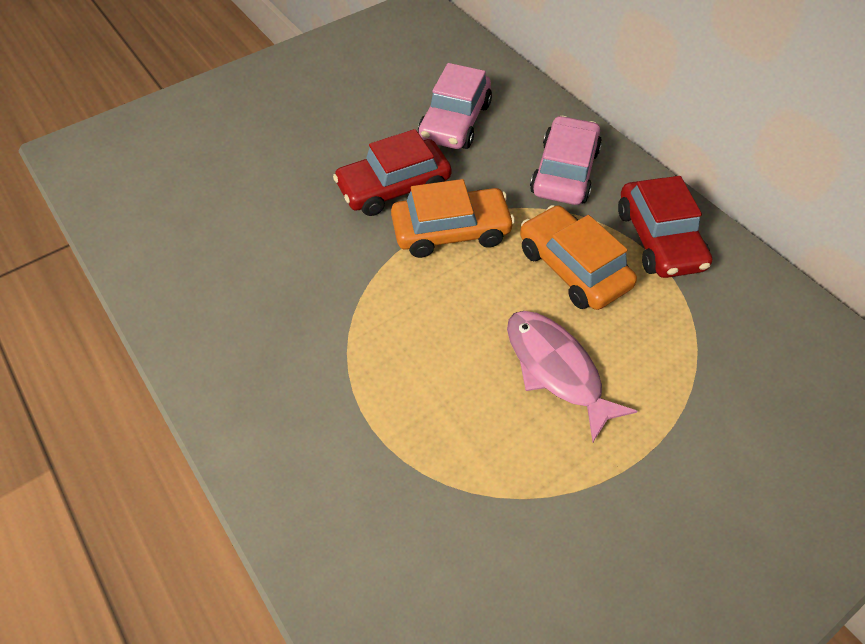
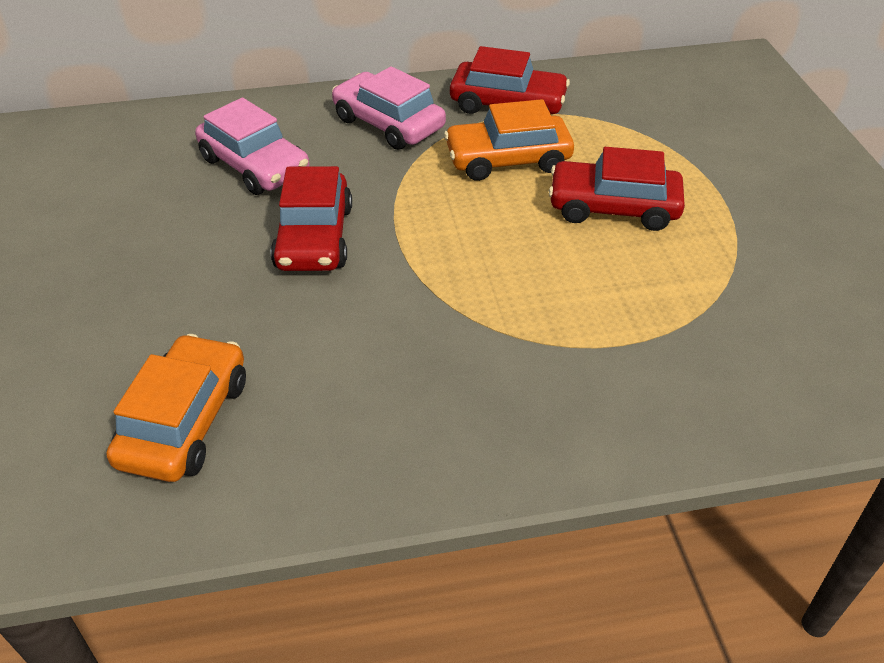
camera: 65 degrees left, 10 degrees down
(451, 231) = (409, 217): orange car -> orange car (185, 421)
(556, 369) = (613, 207): pink fish -> red car

